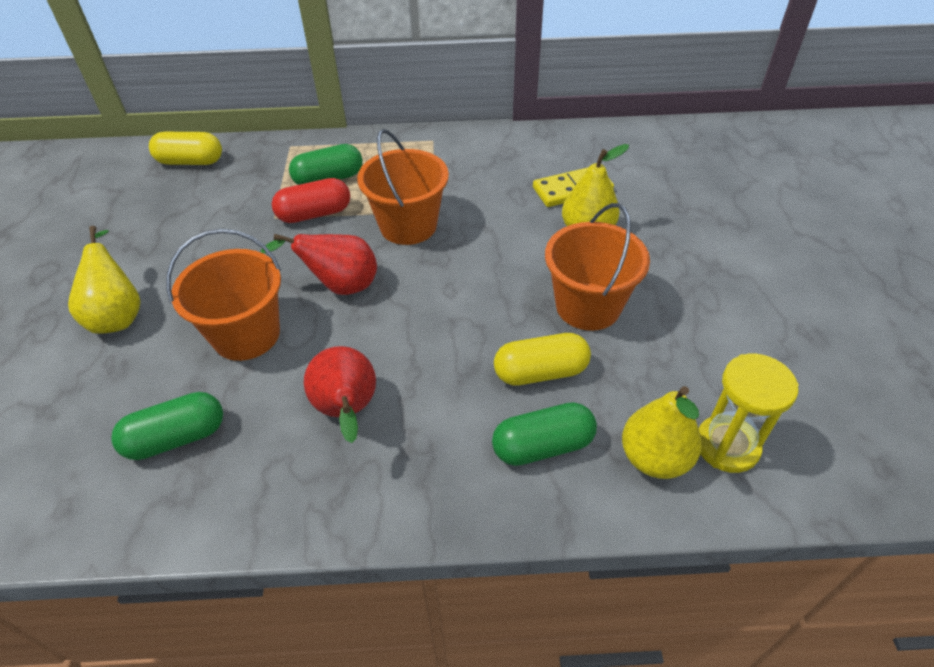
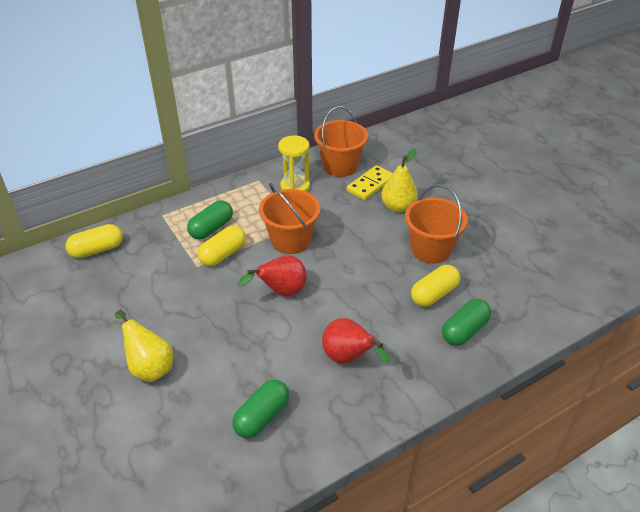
camera: 30 degrees left, 5 degrees down
(246, 335) = (249, 343): orange bucket -> orange bucket (340, 166)
(314, 214) = (223, 254): red capsule -> yellow capsule
(654, 458) = (520, 313): yellow pear -> none
(727, 446) = (547, 293): yellow hourglass -> yellow hourglass (295, 186)

